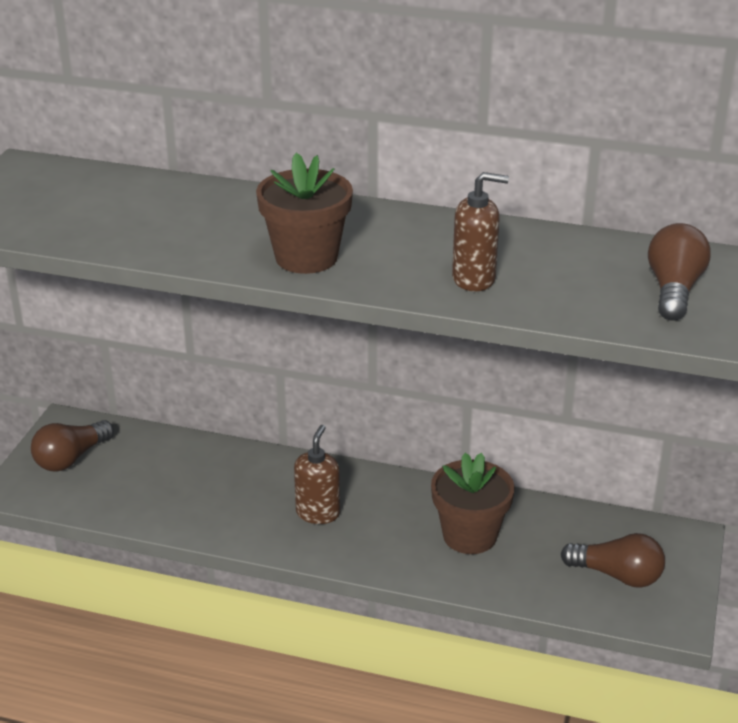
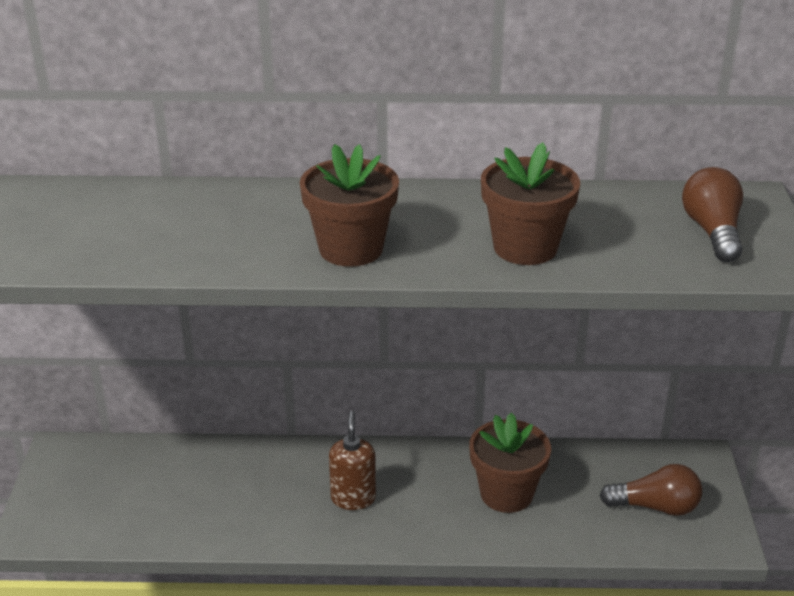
camera: 15 degrees left, 0 degrees up
(71, 458) = (79, 487): brown light bulb -> none
(474, 279) = (525, 247): brown soap dispenser -> brown flower pot

